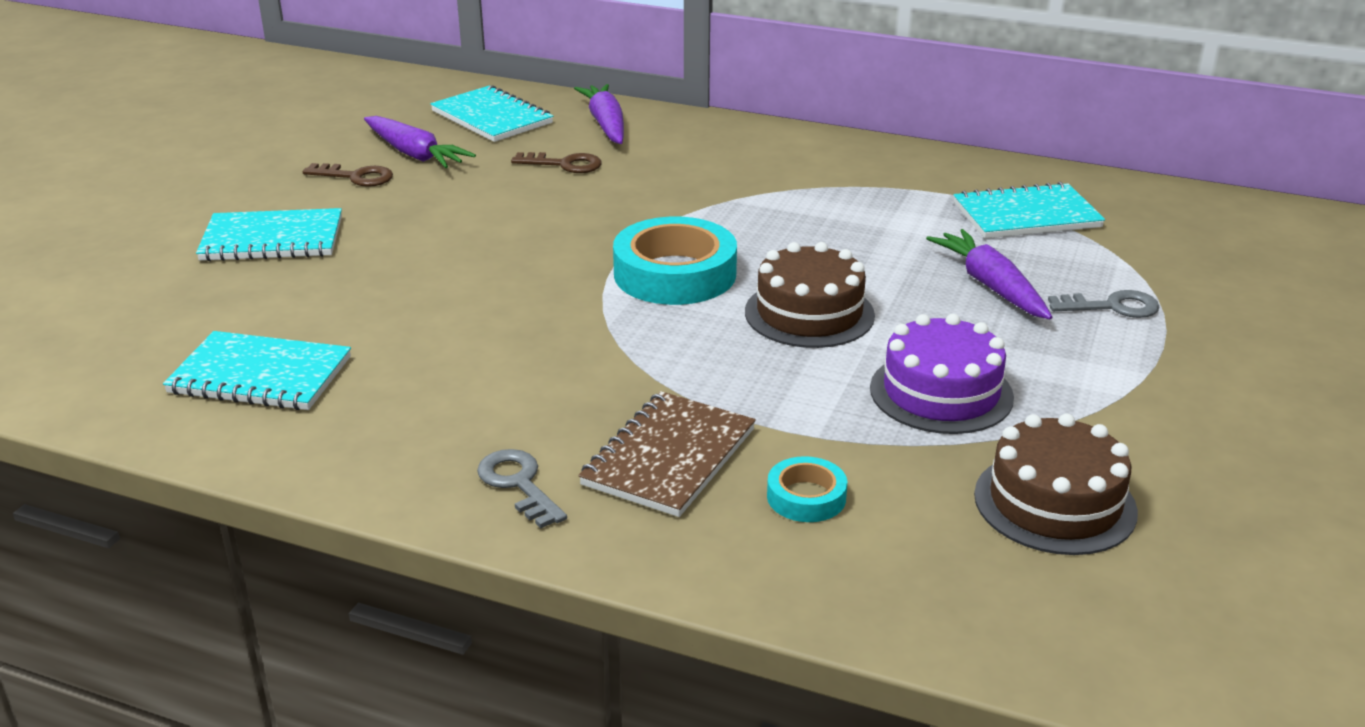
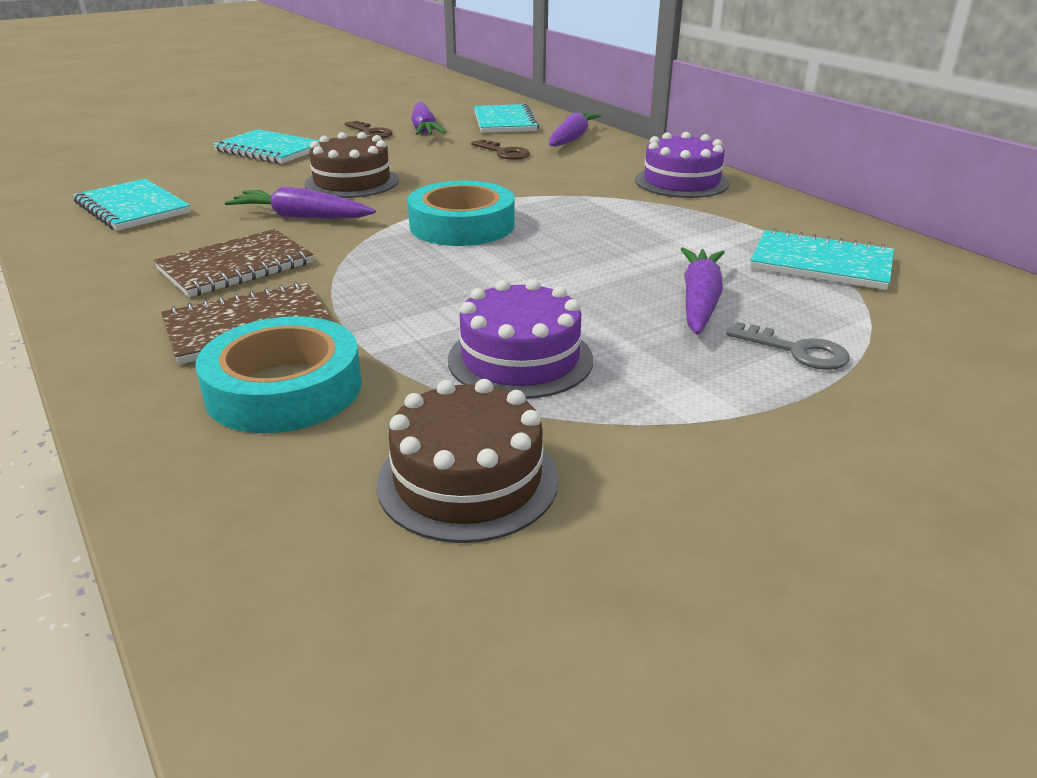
camera: 35 degrees right, 0 degrees up
(491, 319) = (301, 217): none -> purple carrot
(518, 484) = (135, 308): grey key -> none
(533, 401) = (236, 266): none -> brown notebook
(796, 155) = (681, 182): none -> purple cake
(806, 497) = (284, 388): turquoise tape -> turquoise tape, size x1.99
(809, 313) = (512, 275): brown cake -> brown cake (352, 182)

